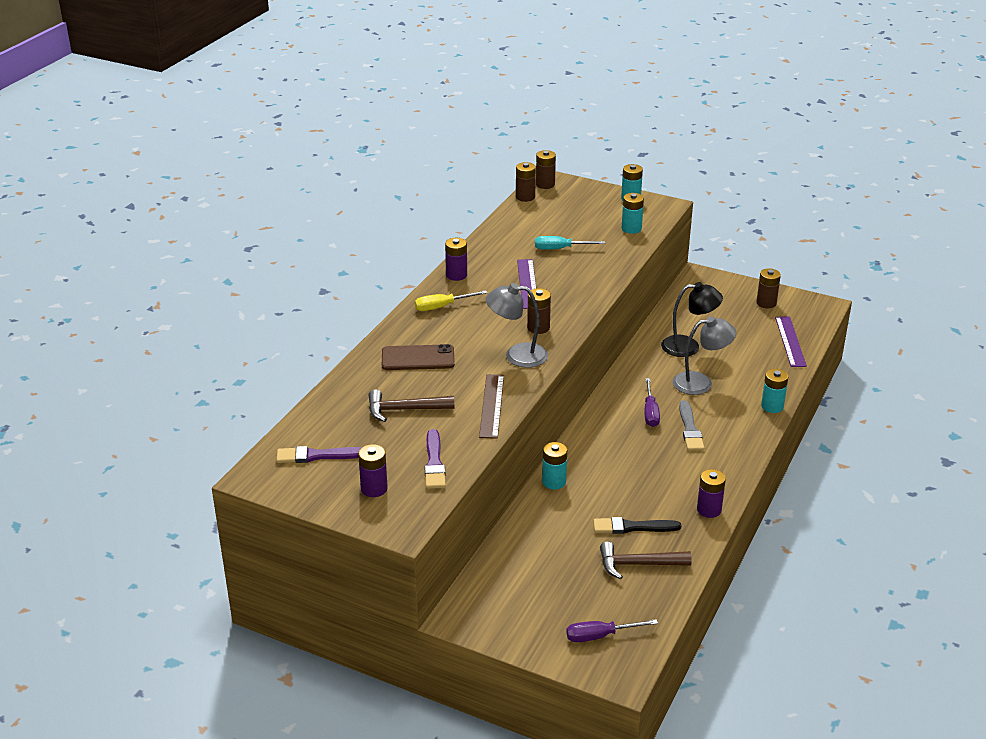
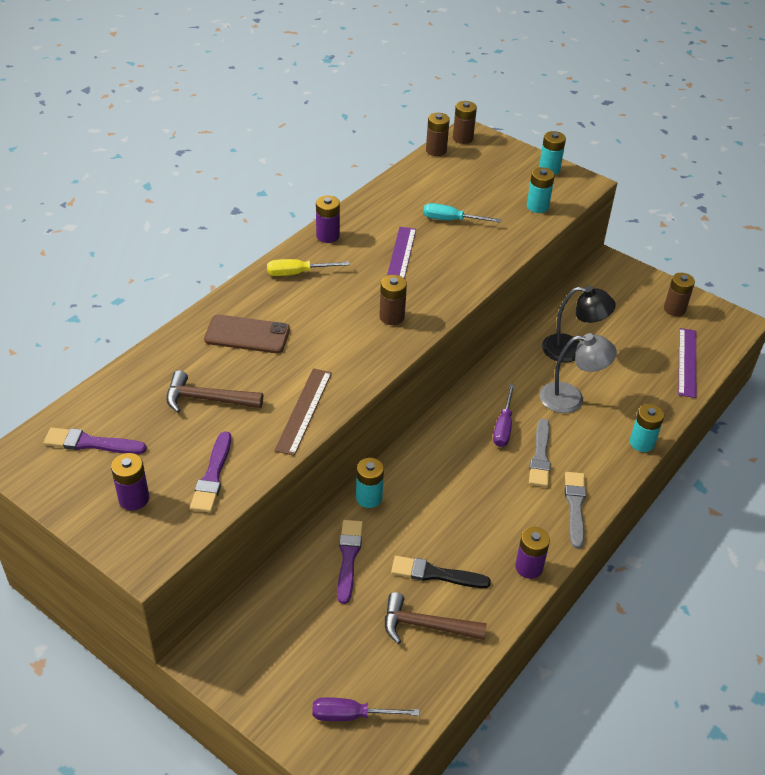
camera: 10 degrees right, 10 degrees up
(517, 355) = (355, 349): grey lamp -> none
(553, 527) = (348, 557): none -> purple brush
(732, 461) = (575, 506): none -> grey brush

